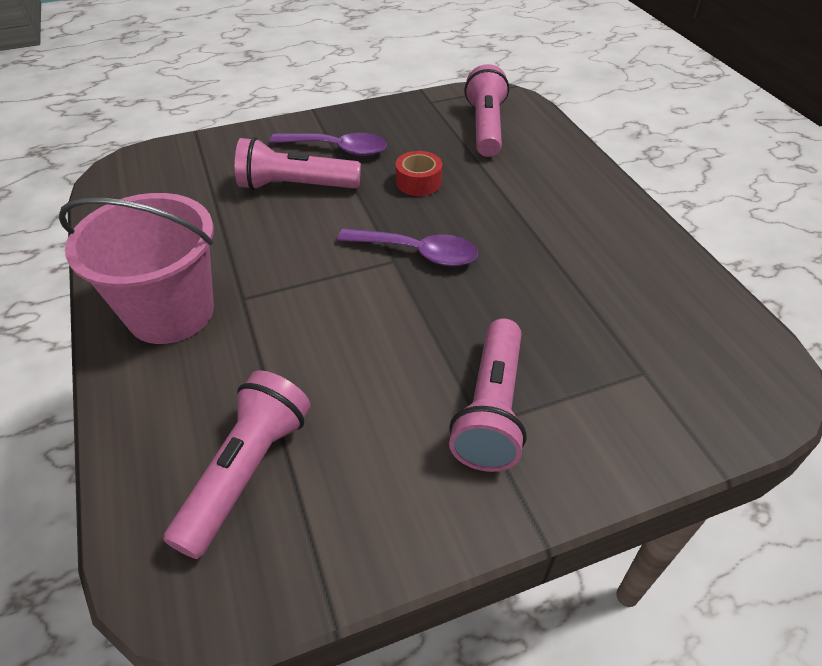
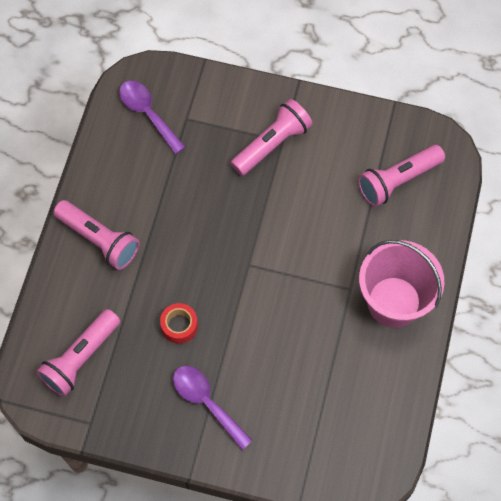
camera: 145 degrees left, 20 degrees up
(295, 186) = (263, 375): pink flashlight -> pink flashlight (99, 240)
(417, 253) = (230, 261): purple spoon -> purple spoon (148, 114)

